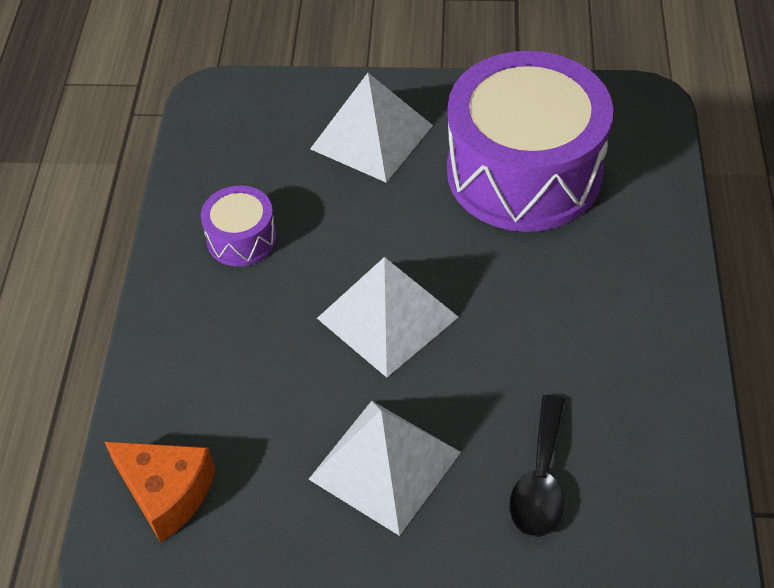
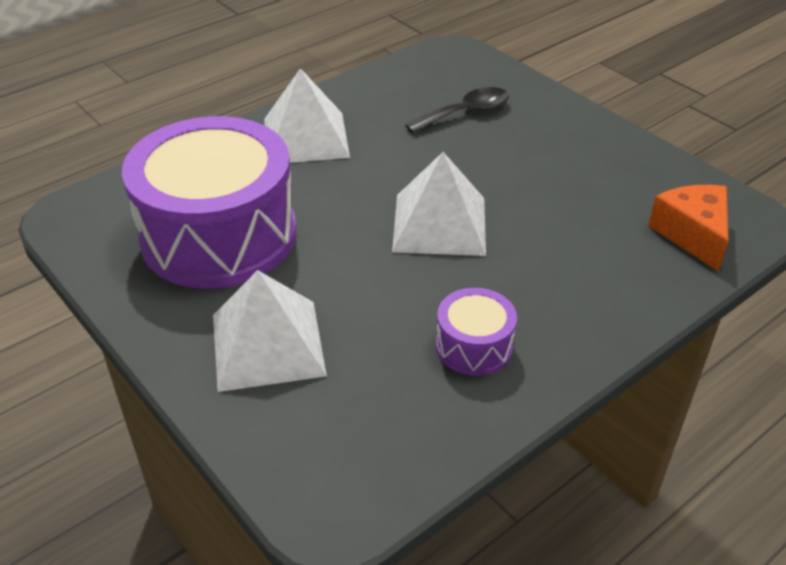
camera: 135 degrees left, 10 degrees down
(384, 465) = (539, 165): white pyramid -> white pyramid (306, 137)

